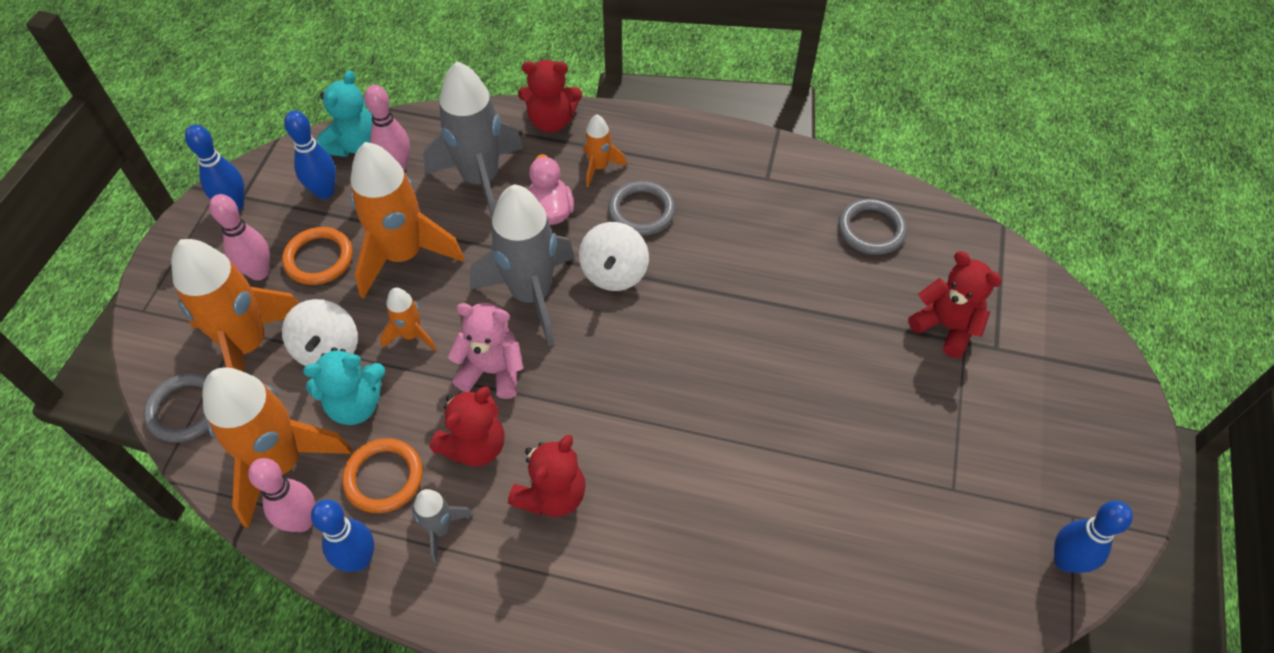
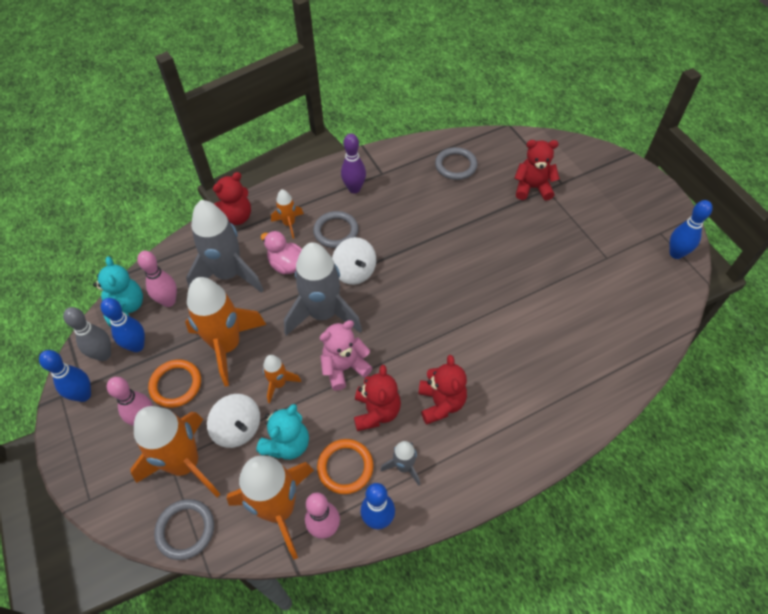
camera: 40 degrees left, 0 degrees up
(288, 178) = (104, 354): none -> grey bowling pin
(714, 175) = (354, 189): none -> purple bowling pin

